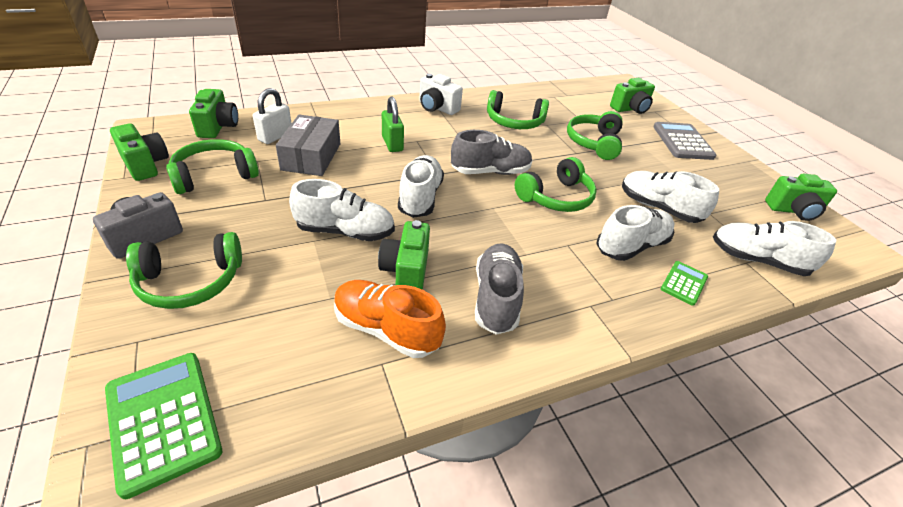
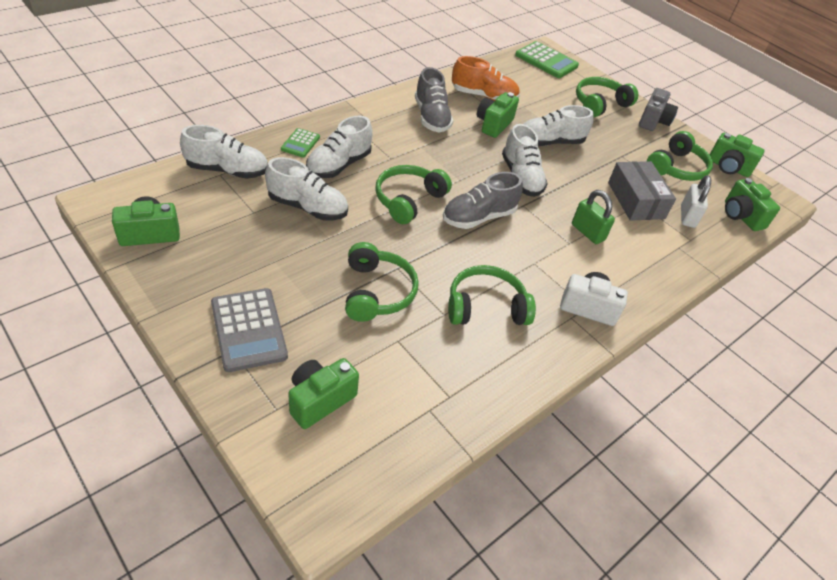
camera: 160 degrees right, 5 degrees up
(406, 271) = (493, 124): green camera -> green camera turned 135 degrees counterclockwise

